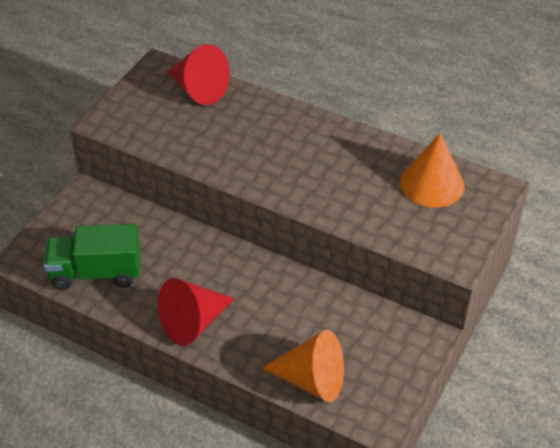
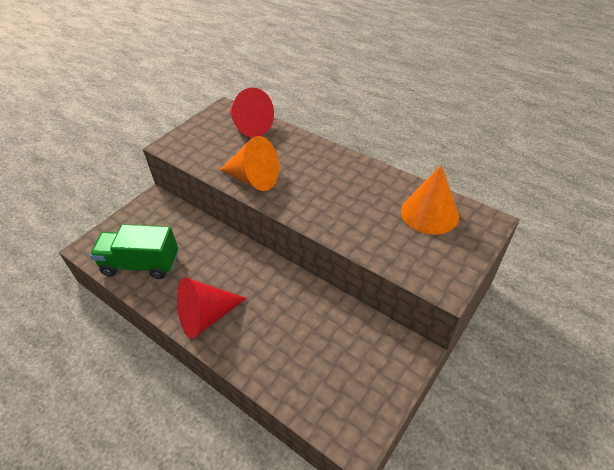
camera: 10 degrees right, 0 degrees up
(311, 380) = (298, 385): orange cone -> orange cone (253, 179)

